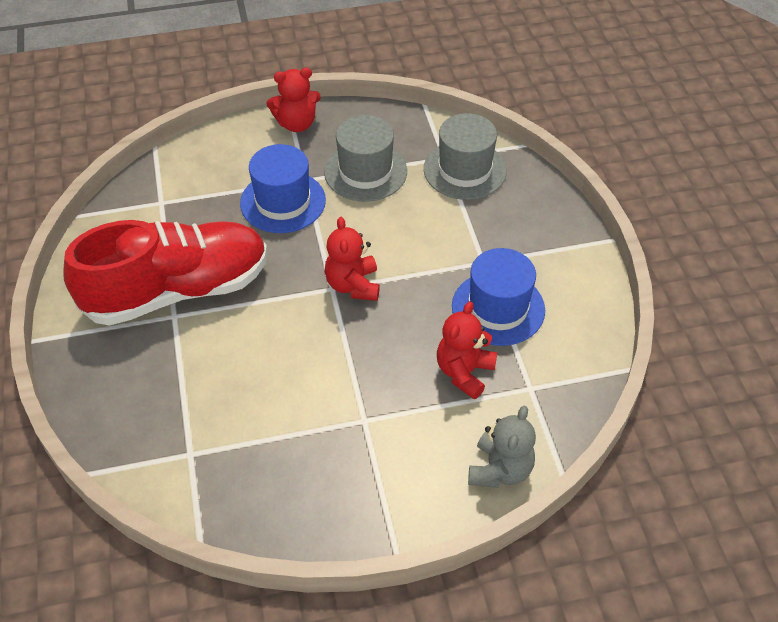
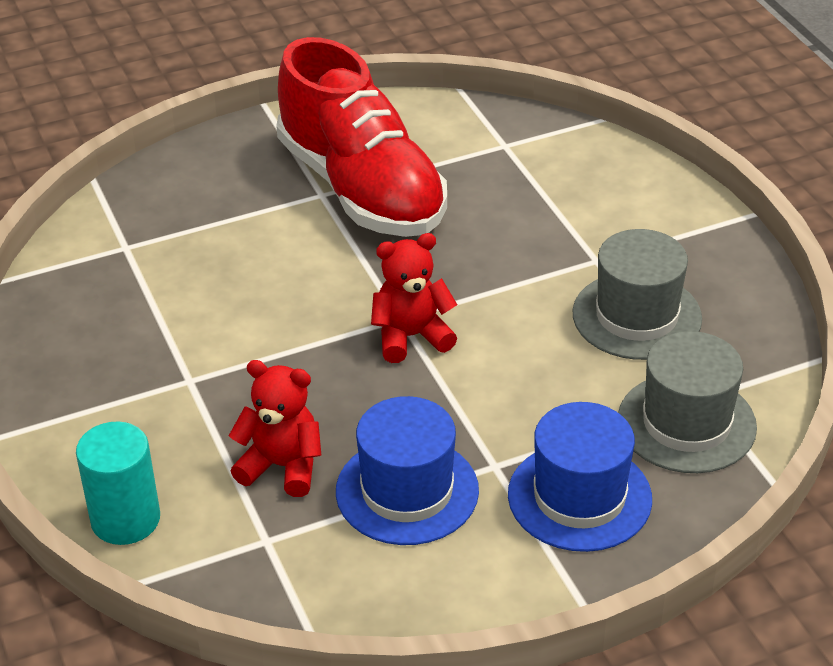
camera: 80 degrees right, 10 degrees down
(283, 202) = (544, 247): blue hat -> blue hat (579, 497)
(296, 124) = (707, 232): red teddy bear -> none
(500, 470) = (125, 519): grey teddy bear -> turquoise cylinder

